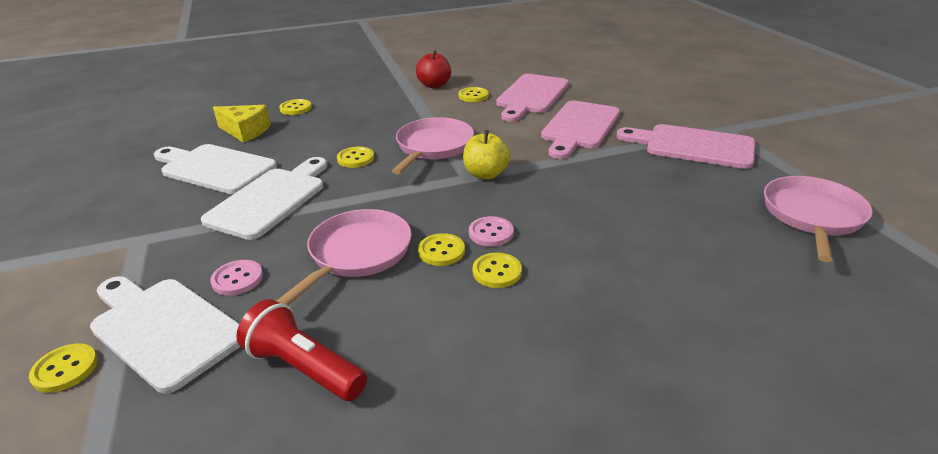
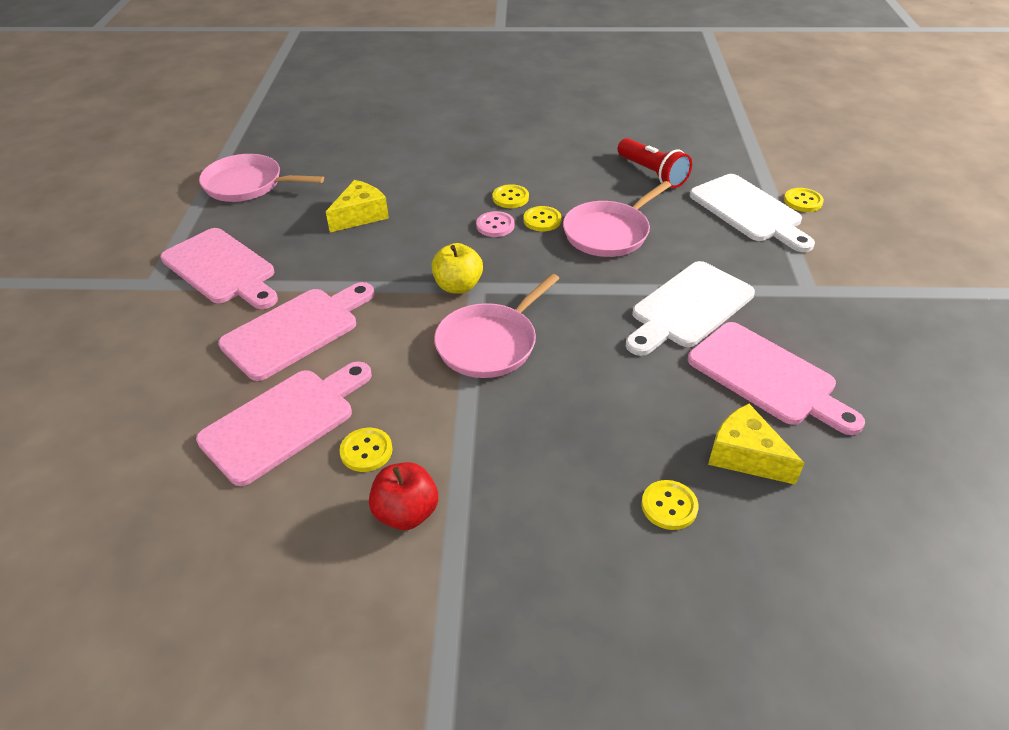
camera: 160 degrees left, 10 degrees up
(215, 168) = (767, 377): white cutting board -> pink cutting board
(237, 279) = (705, 233): pink button -> none
(355, 158) = (589, 347): yellow button -> none
(643, 211) = (360, 215): none -> yellow cheese
(812, 216) = (247, 184): pink pan -> pink pan turned 60 degrees clockwise

